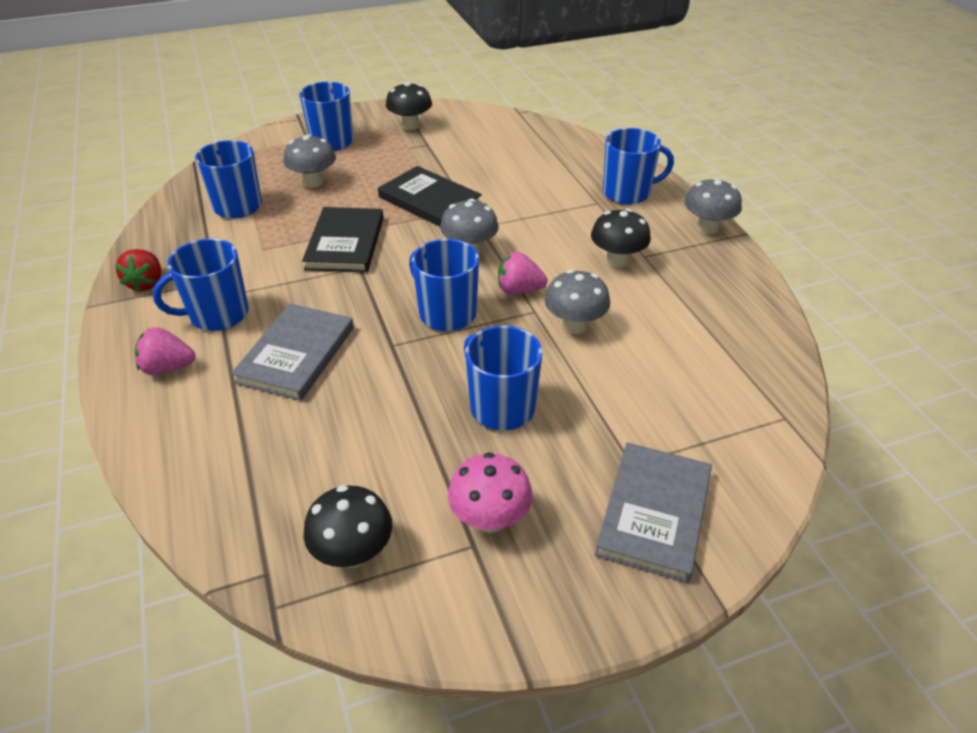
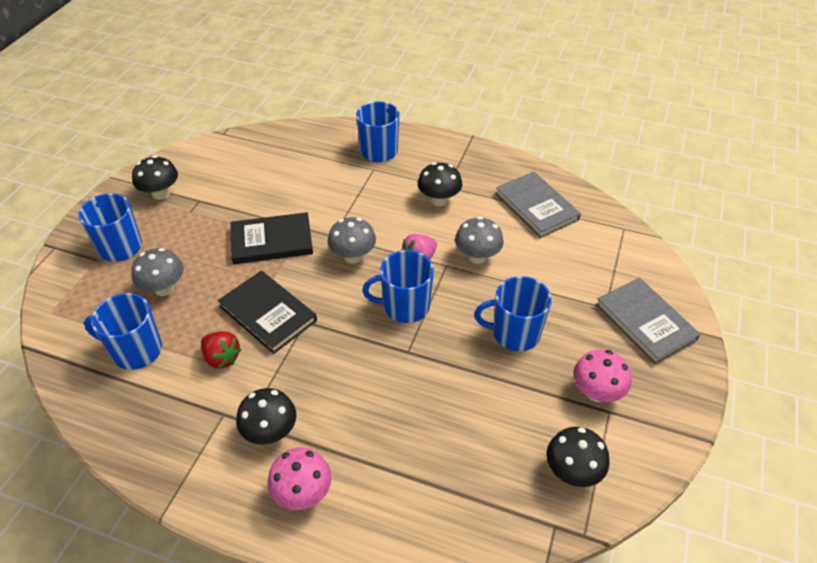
camera: 50 degrees left, 5 degrees up
(146, 283) = (175, 461): red strawberry -> red strawberry (222, 358)
(168, 368) = (303, 493): pink strawberry -> pink mushroom
(217, 315) = (270, 432): blue mug -> black mushroom
(296, 354) = (366, 408): grey book -> grey book (536, 207)
(707, 228) = (451, 145): grey mushroom -> none

